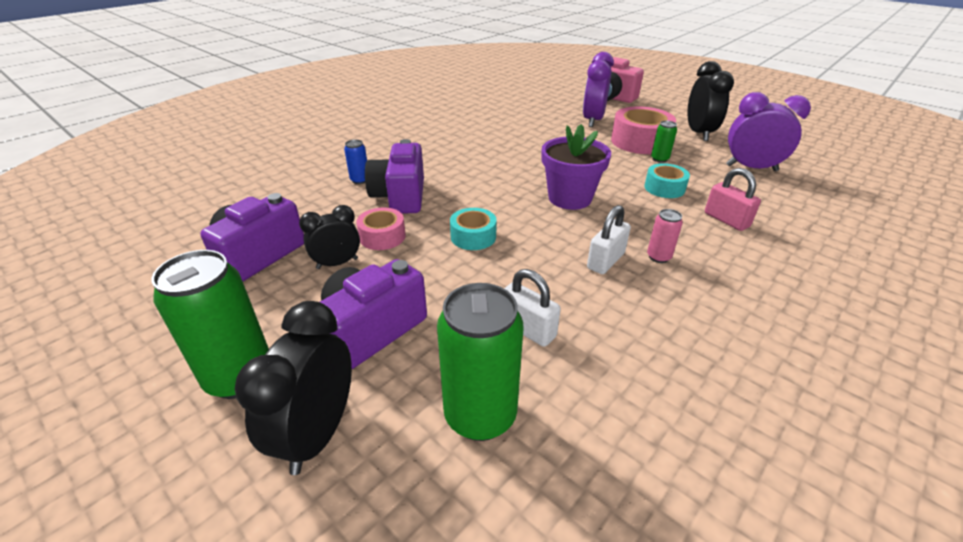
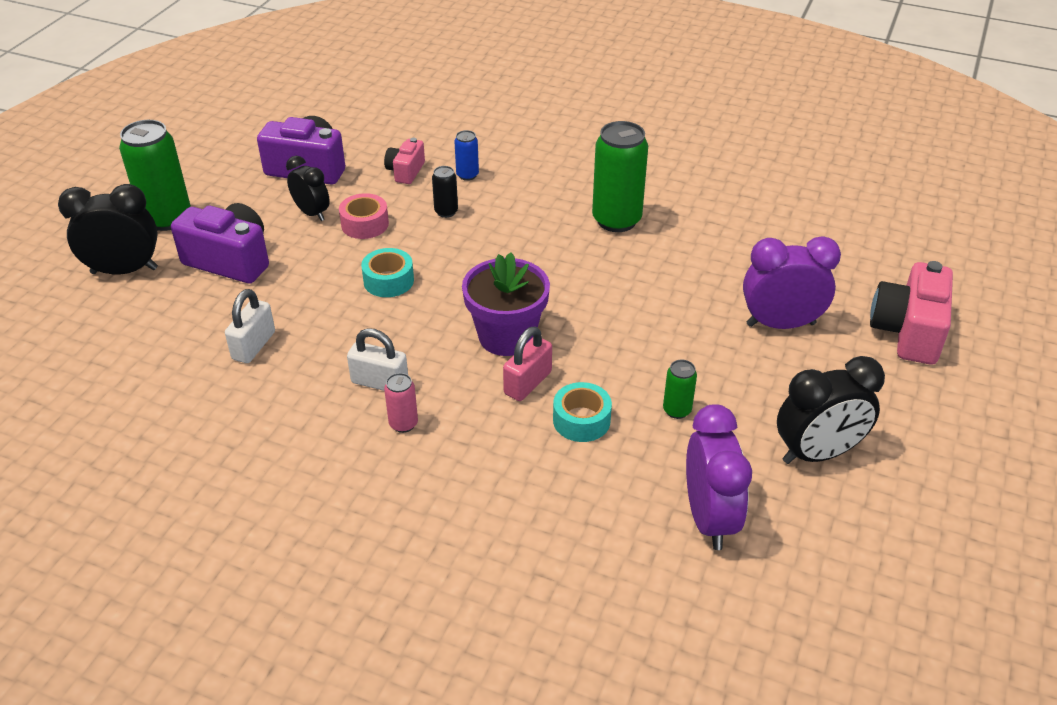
camera: 70 degrees right, 5 degrees up
(324, 205) = (405, 171): none -> pink camera
(400, 196) = (446, 212): purple camera -> black can
(480, 415) = (152, 339): green can -> green can (616, 220)
(640, 141) = (730, 384): pink tape -> none
(726, 220) = (519, 484): pink padlock -> pink padlock (527, 383)

